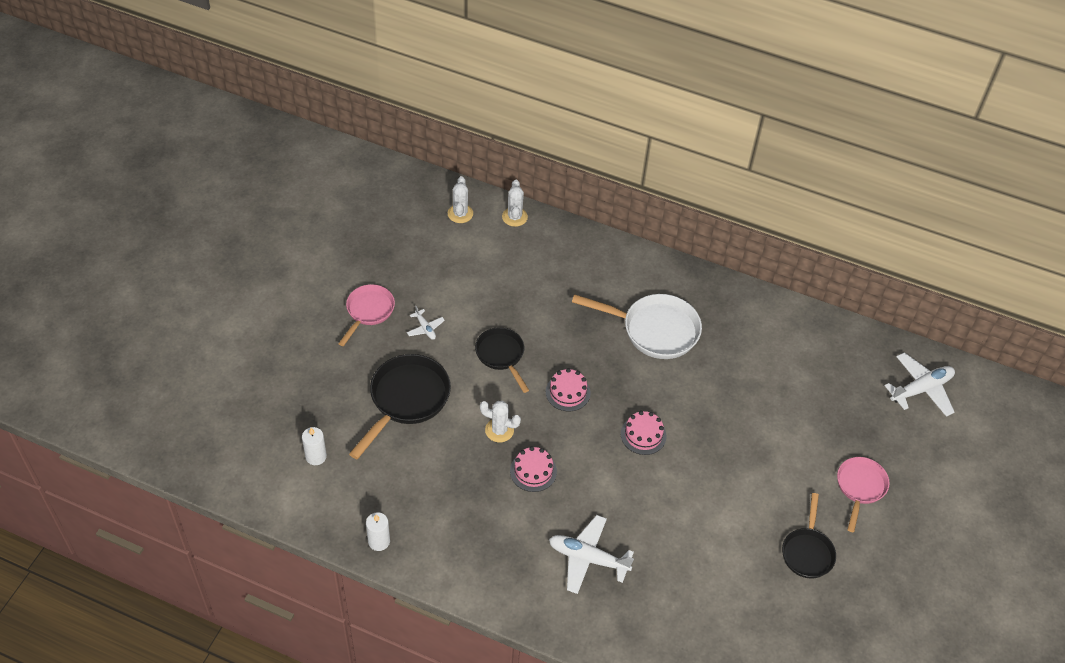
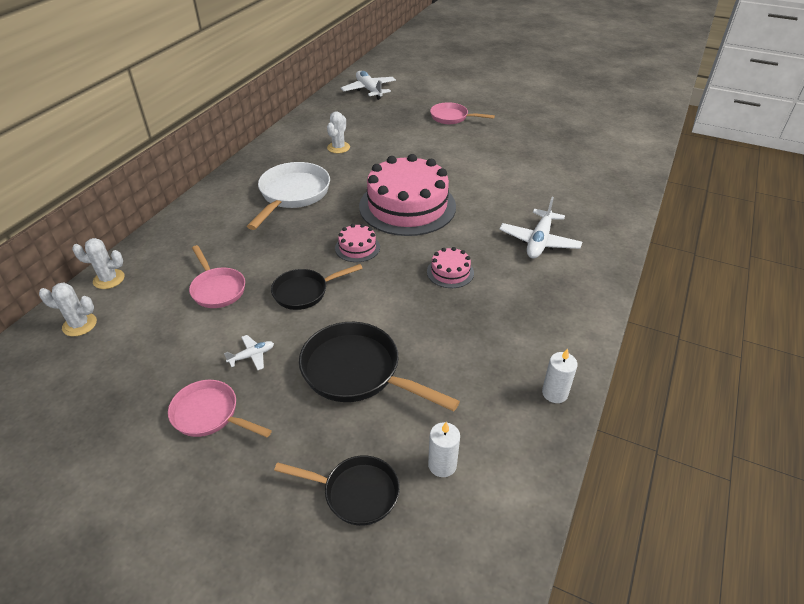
camera: 85 degrees left, 10 degrees down
(499, 430) = (402, 295): white cactus -> white cactus (338, 147)
(504, 292) = (217, 289): none -> pink pan
(643, 435) = (407, 206): pink cake -> pink cake, size x2.33
(807, 552) = (508, 140): black pan -> black pan (355, 493)

